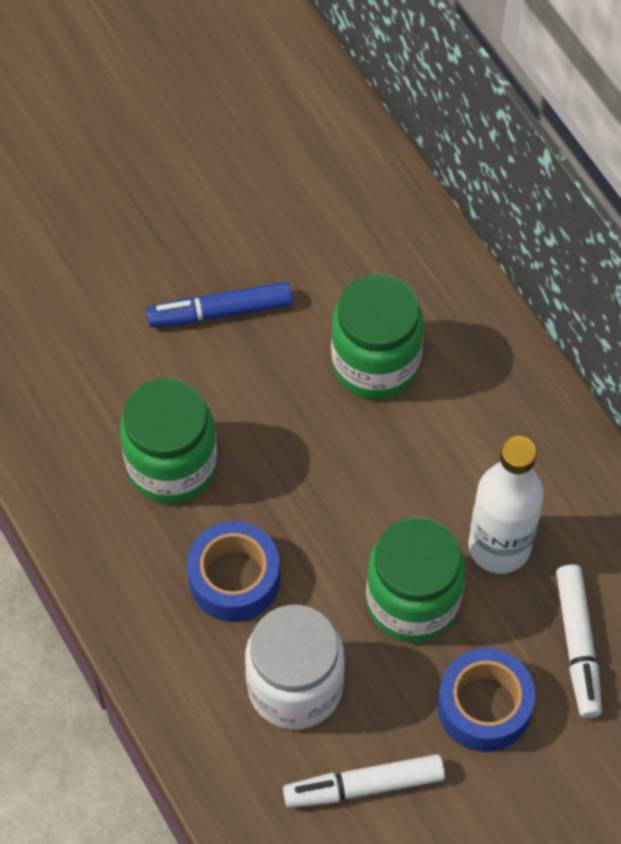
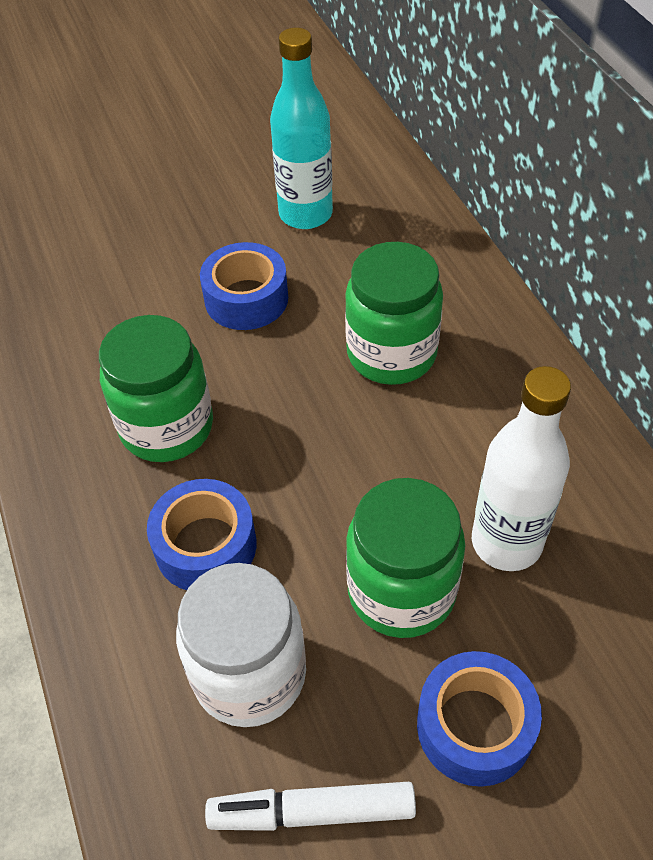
camera: 10 degrees right, 10 degrees down
(220, 312) = (246, 299): blue marker -> blue tape
(263, 198) = (305, 214): none -> turquoise bottle
(578, 645) = (594, 664): white marker -> none

